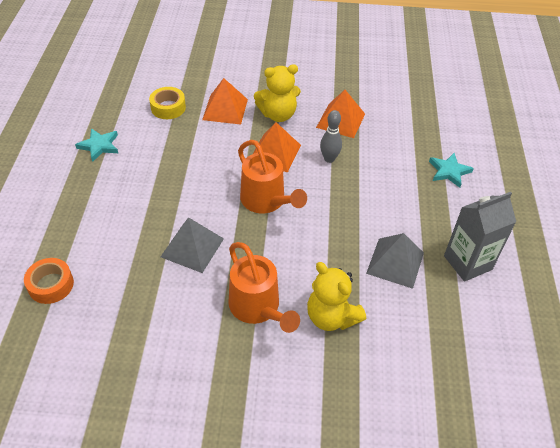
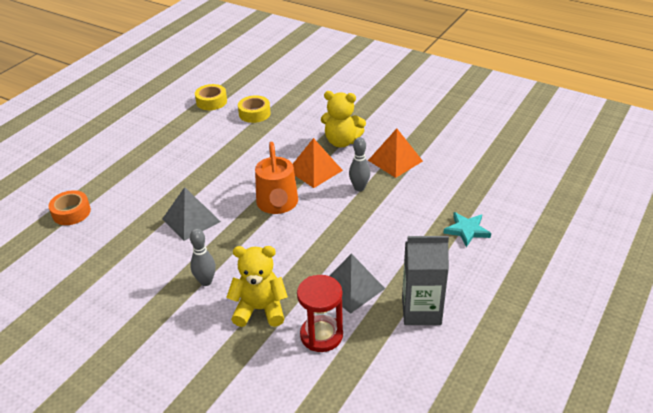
camera: 30 degrees right, 10 degrees down
(99, 146) = (180, 127): turquoise star -> none
(111, 106) = (211, 102): none -> yellow tape
(225, 109) = (300, 126): orange pyramid -> none
(258, 308) = (206, 281): orange watering can -> grey bowling pin
(331, 317) = (260, 309): yellow teddy bear -> yellow teddy bear turned 105 degrees clockwise
(404, 320) = (321, 335): none -> red hourglass

